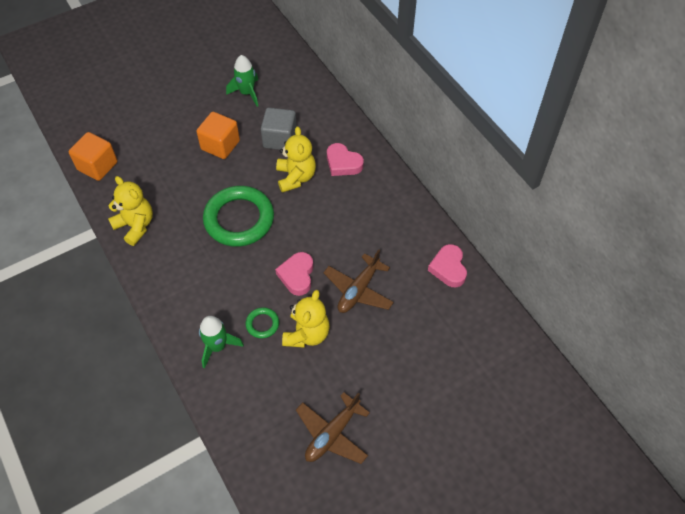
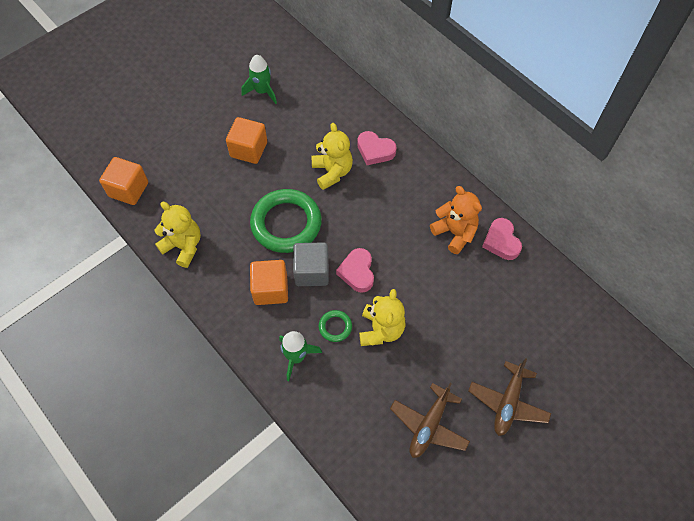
camera: 10 degrees left, 5 degrees up
(208, 279) = (270, 289): none -> orange cube
(280, 139) = (307, 134): grey cube -> grey cube (311, 272)
(358, 290) = (420, 277): brown plane -> brown plane (508, 403)
(403, 252) = (454, 233): none -> orange teddy bear

